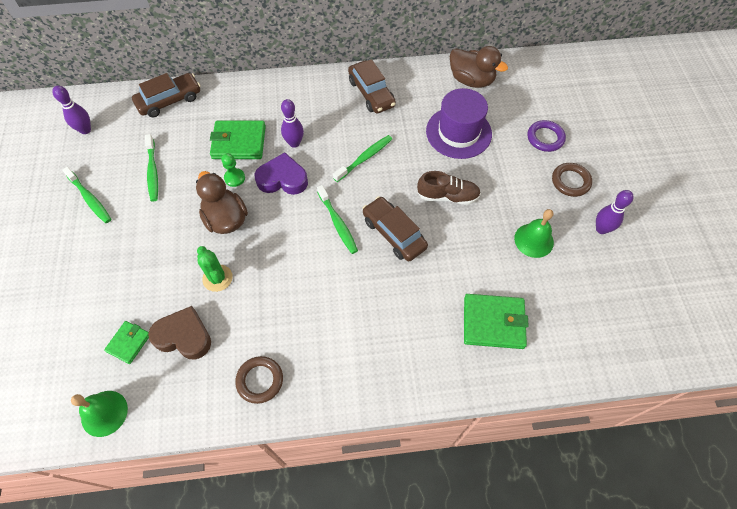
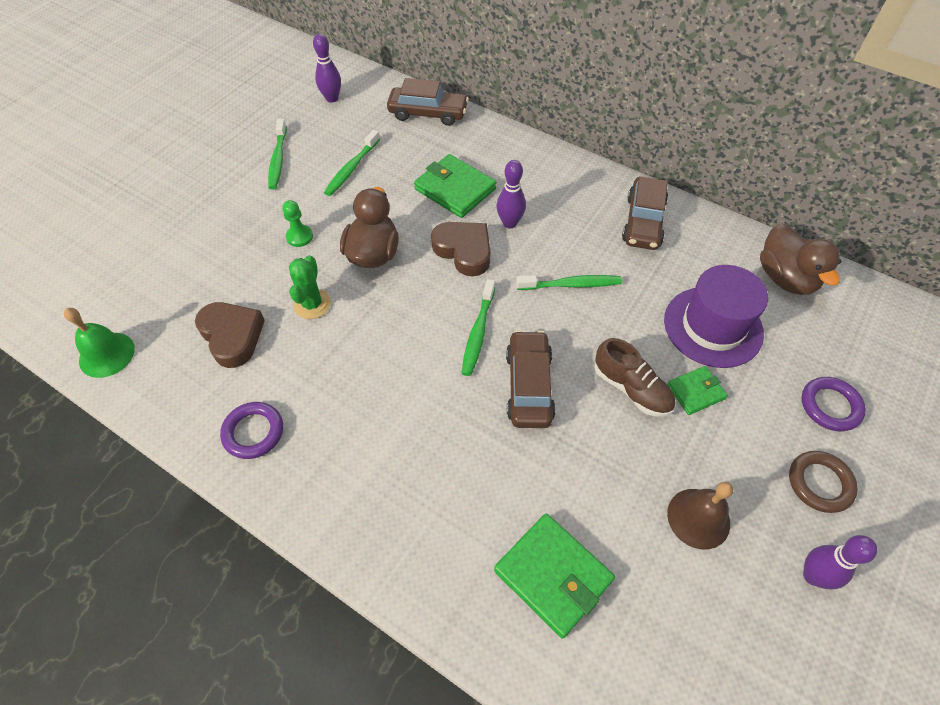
camera: 40 degrees right, 5 degrees down
(128, 343) = (184, 307): green wallet -> green wallet (695, 392)
(234, 178) = (418, 220): green pawn -> green pawn (299, 237)
(260, 380) = (253, 432): brown ring -> purple ring
(282, 179) = (464, 251): purple heart -> brown heart
(534, 240) = (698, 518): green bell -> brown bell

